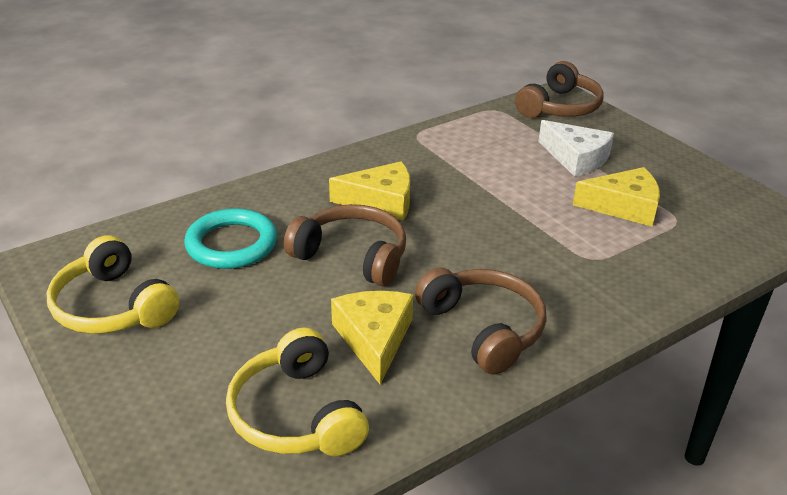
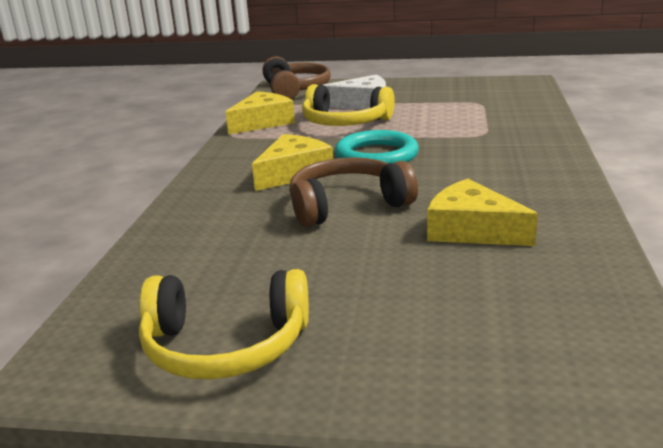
camera: 45 degrees left, 10 degrees down
(231, 244) = (235, 250): turquoise ring -> turquoise ring (376, 156)
(296, 414) = (533, 294): yellow headphones -> yellow headphones (345, 122)
(483, 328) = (513, 188): brown headphones -> none
(624, 206) = (441, 109): yellow cheese -> yellow cheese (262, 122)

